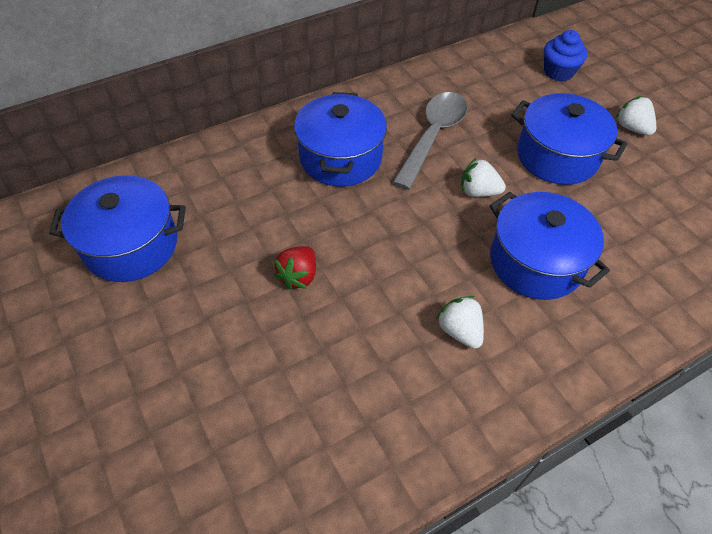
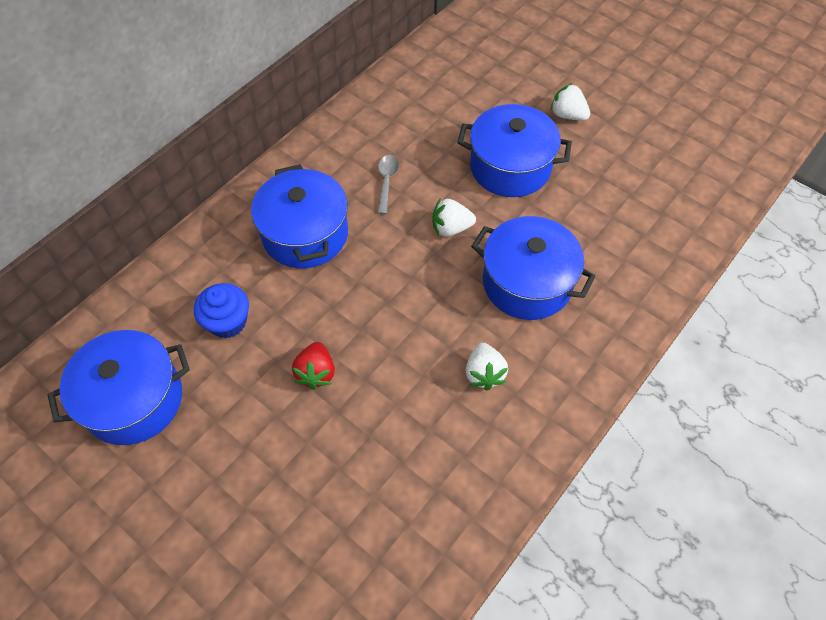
camera: 20 degrees left, 5 degrees up
(433, 136) = (386, 182): grey spoon -> grey spoon, size x0.50
(460, 331) = (484, 373): white strawberry -> white strawberry turned 135 degrees counterclockwise
(558, 72) = (481, 72): blue cupcake -> blue cupcake (227, 322)

